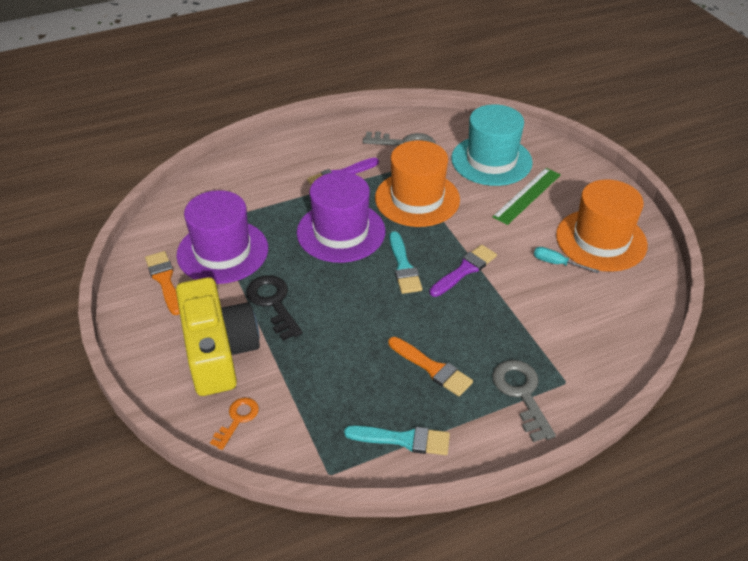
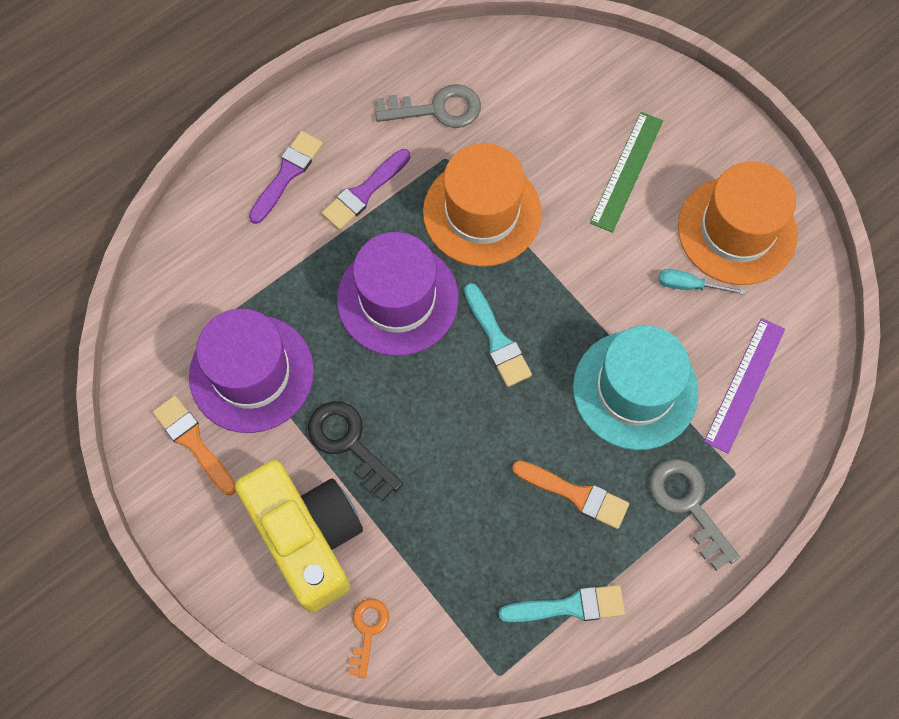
camera: 15 degrees left, 25 degrees up
(465, 270) = (576, 326): purple brush -> purple brush (287, 174)
(491, 160) = (564, 114): turquoise hat -> turquoise hat (635, 390)
(586, 328) = (744, 384): none -> purple ruler

